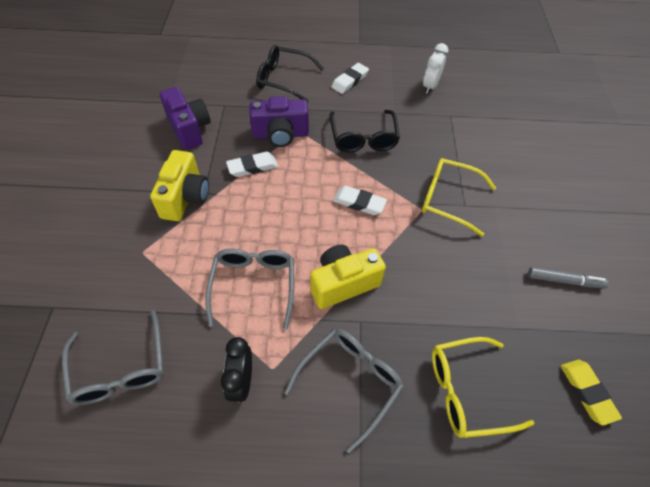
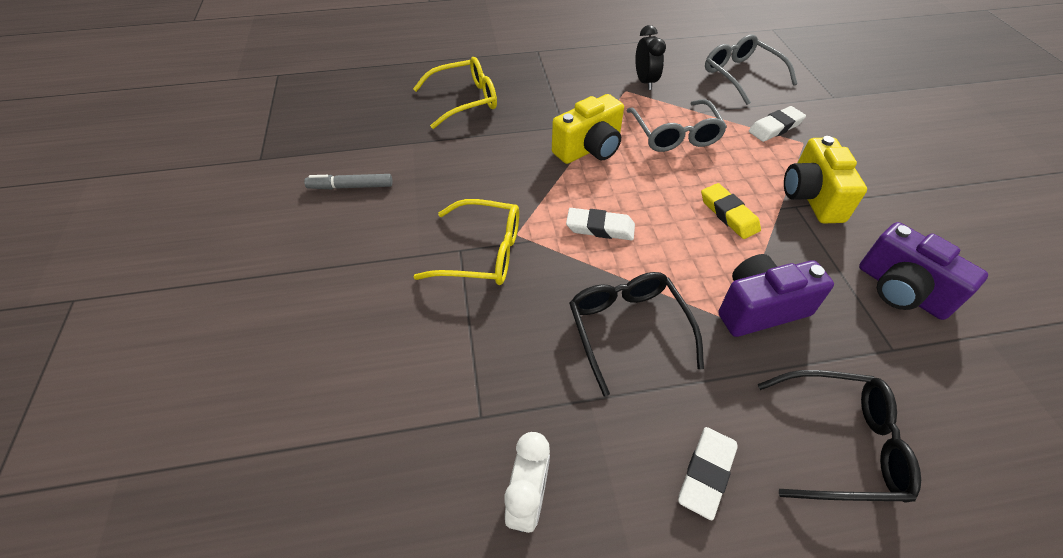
camera: 170 degrees right, 5 degrees down
(252, 167) = (763, 249): white eraser -> white eraser (775, 127)
(350, 382) = (560, 92): grey glasses -> none
(587, 392) = (361, 113): yellow eraser -> yellow eraser (728, 214)

